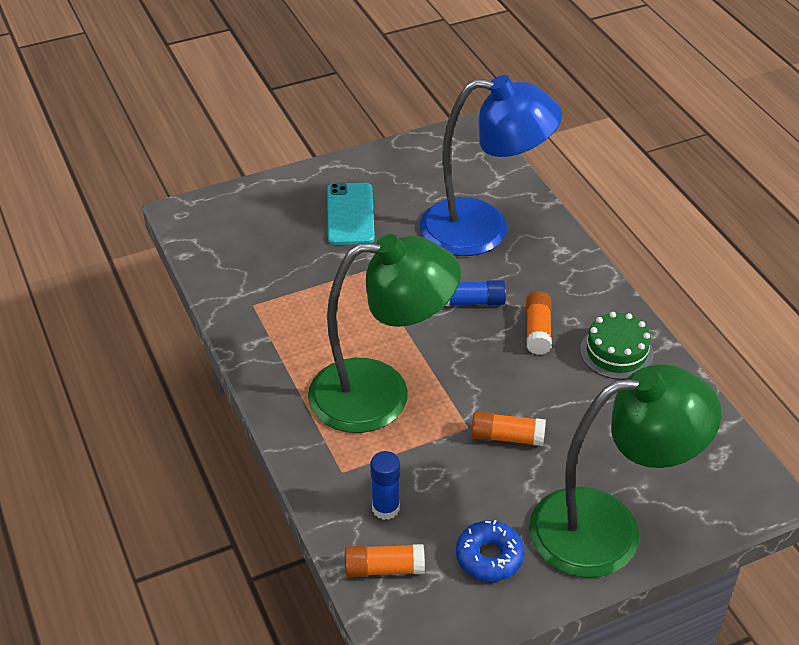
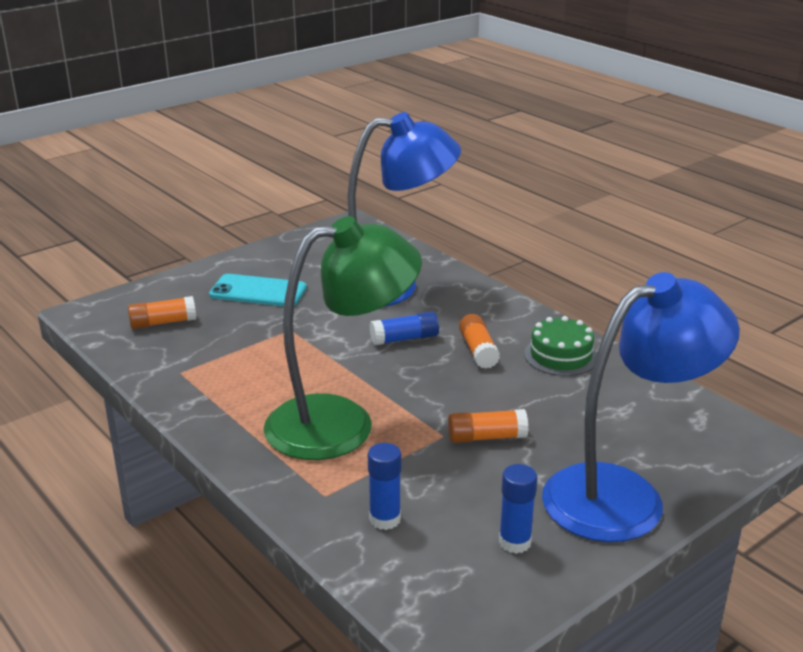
camera: 15 degrees left, 15 degrees down
(350, 214) = (258, 291): turquoise phone -> turquoise phone turned 60 degrees counterclockwise
(384, 568) = (405, 574): orange glue stick -> orange glue stick (163, 323)
(489, 557) = (515, 542): blue donut -> blue glue stick
(608, 528) = (624, 495): green lamp -> blue lamp

